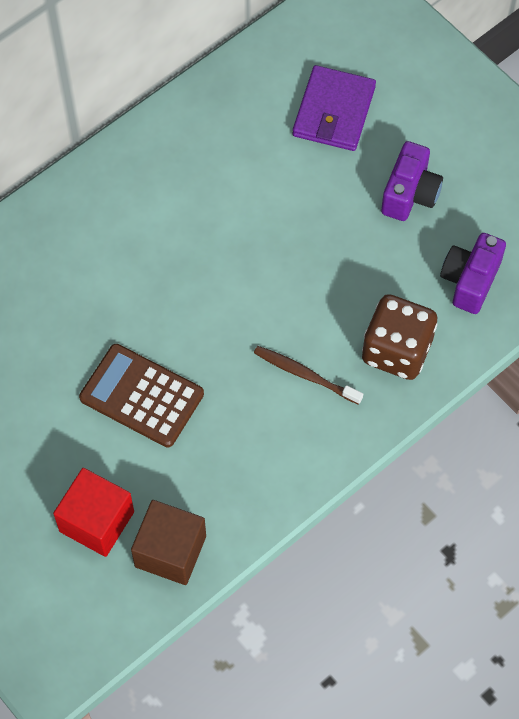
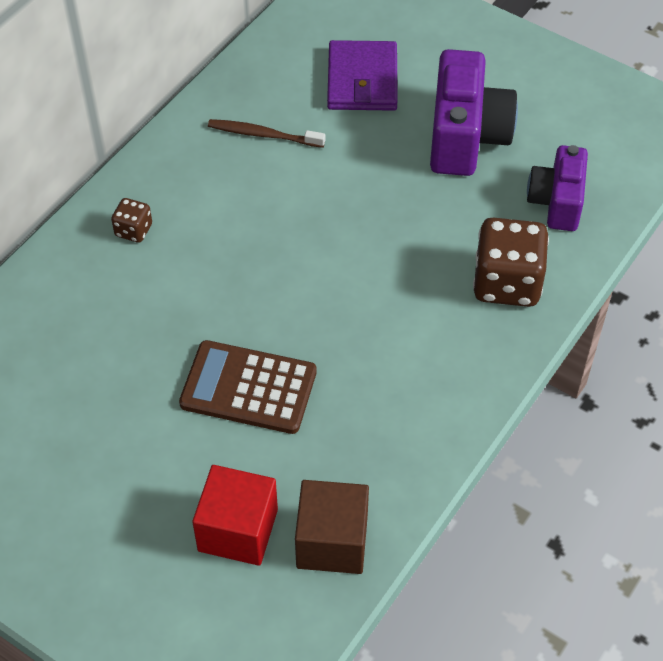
camera: 15 degrees left, 10 degrees down
(85, 220) = (133, 230): none -> brown dice
(305, 374) = (419, 327): brown toothbrush -> brown toothbrush (263, 135)
(410, 194) = (466, 137): purple camera -> purple camera, size x1.53

